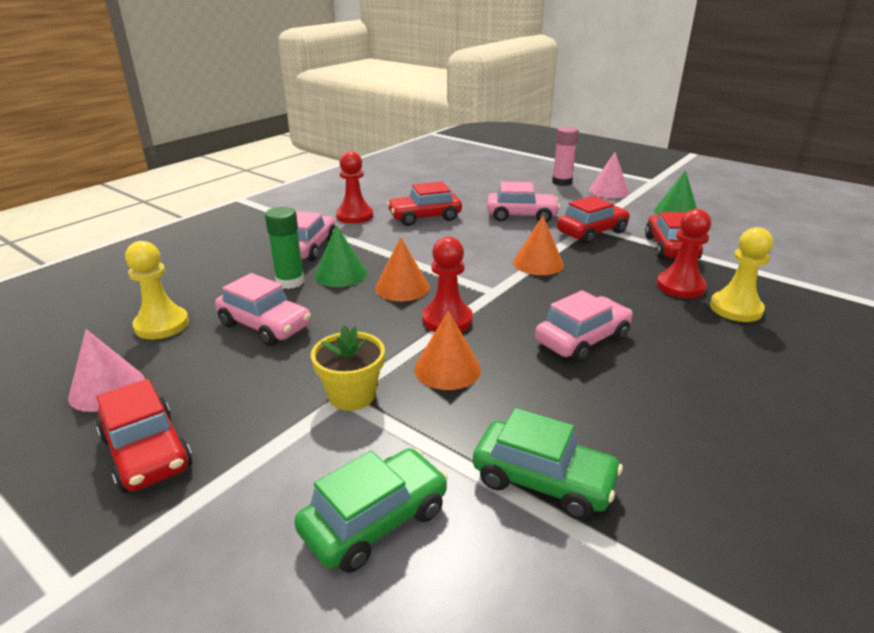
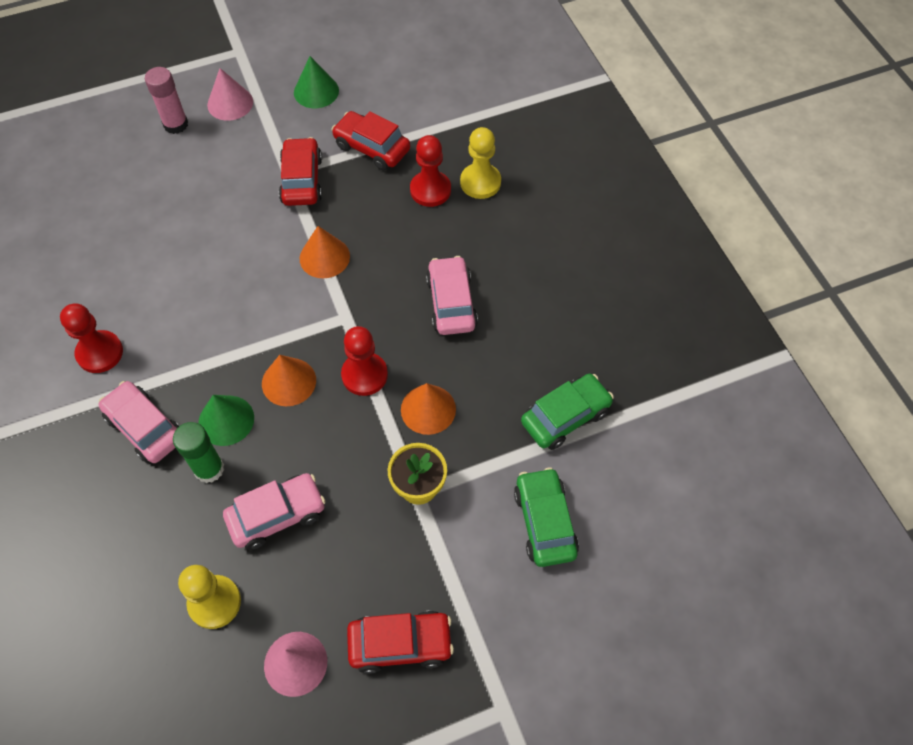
camera: 60 degrees left, 30 degrees up
(424, 217) = (158, 291): red car -> none
(521, 216) = (224, 209): pink car -> none

